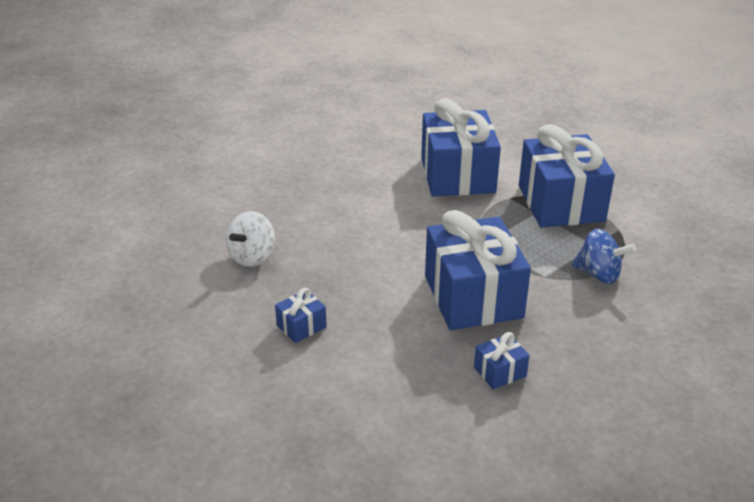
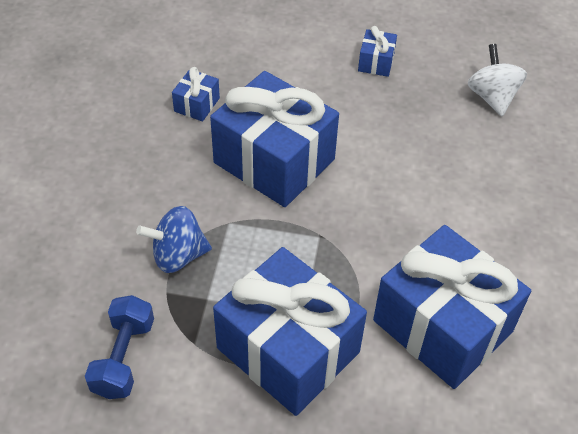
camera: 140 degrees right, 15 degrees up
(671, 242) = (123, 358): none -> blue dumbbell

